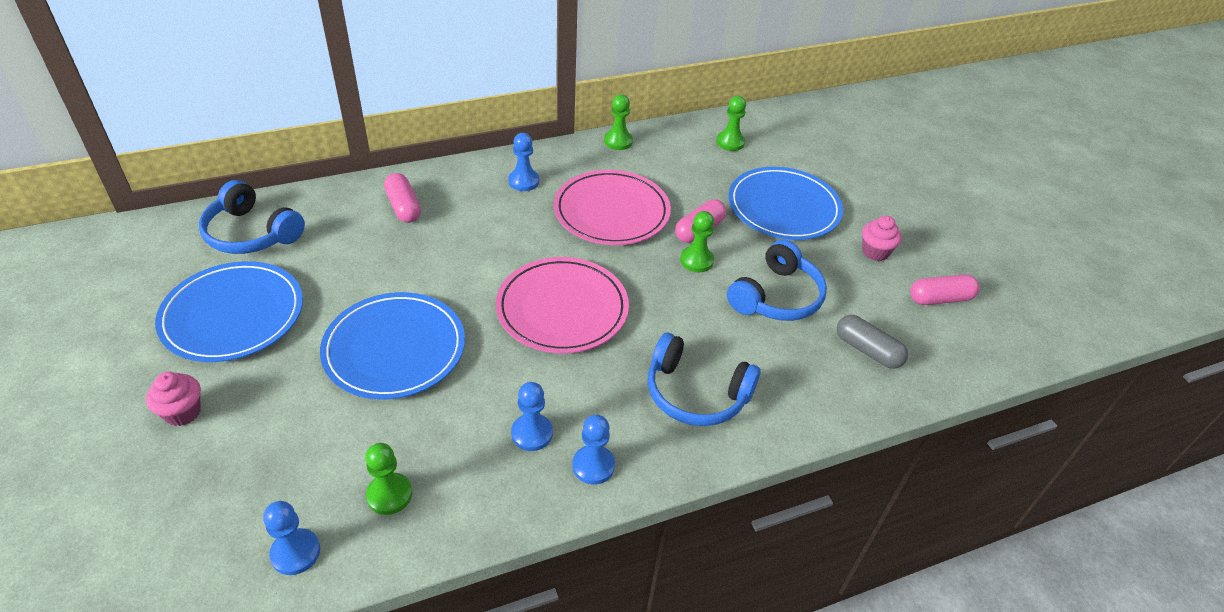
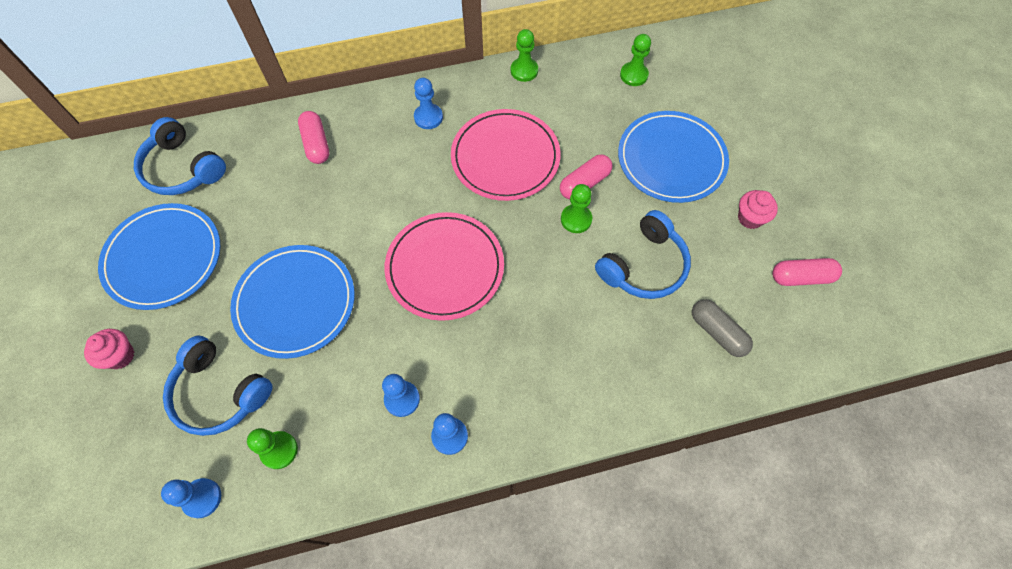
camera: 10 degrees right, 20 degrees up
(696, 393) = (550, 368): blue headphones -> blue headphones (220, 392)

